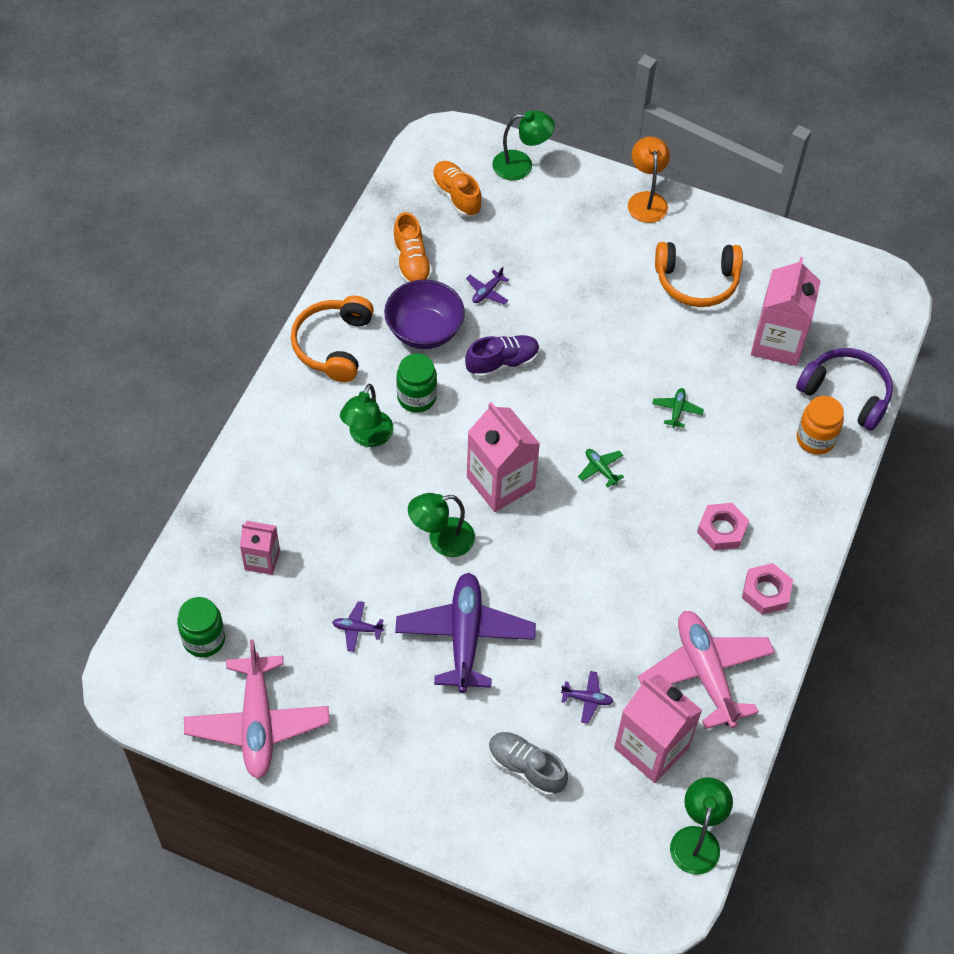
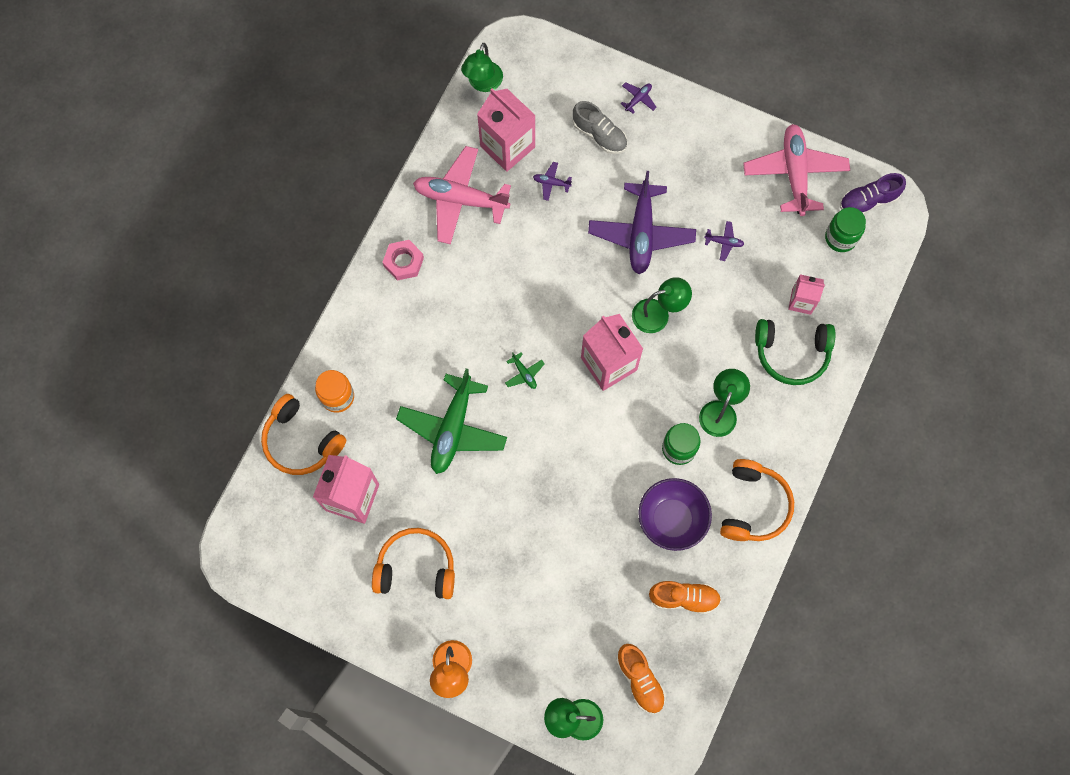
camera: 175 degrees left, 15 degrees up
(279, 500) = (791, 353): none -> green headphones
(411, 262) = (684, 598): orange shoe -> orange shoe turned 105 degrees clockwise
(487, 292) = (613, 561): purple plane -> purple plane (638, 99)
(502, 363) = (602, 482): purple shoe -> purple shoe (868, 201)
(677, 410) = (452, 429): green plane -> green plane, size x2.50
(705, 673) = (460, 199): pink plane -> pink plane turned 120 degrees clockwise
(722, 530) = (430, 316): pink nut -> none
(846, 393) = (301, 441): purple headphones -> orange headphones

